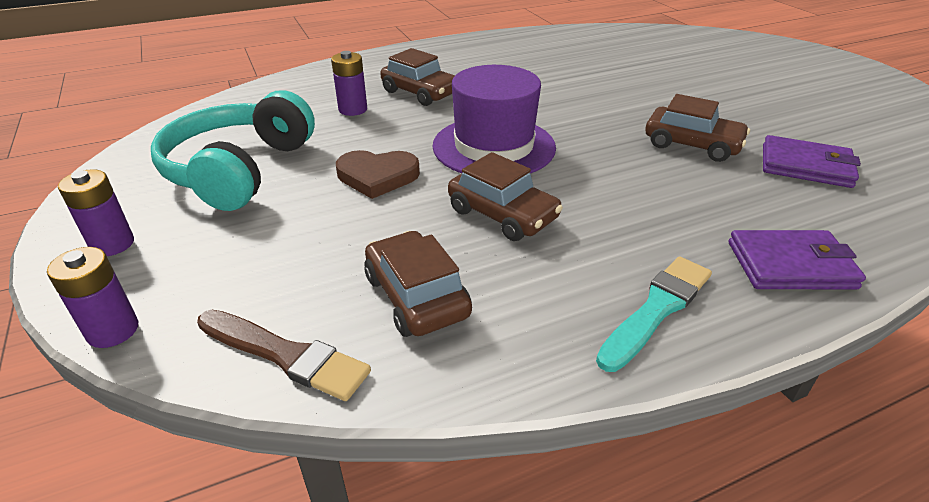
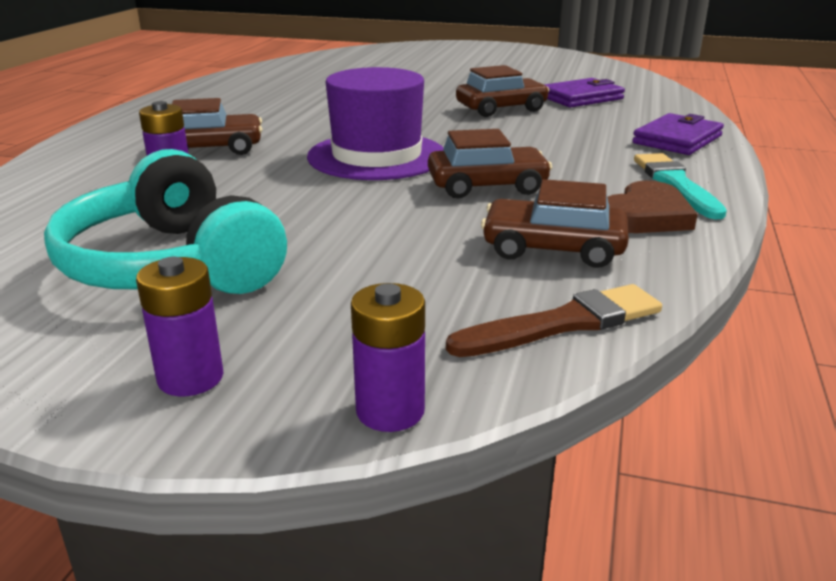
camera: 50 degrees left, 10 degrees down
(377, 176) = (333, 209): brown heart -> brown heart (646, 216)

